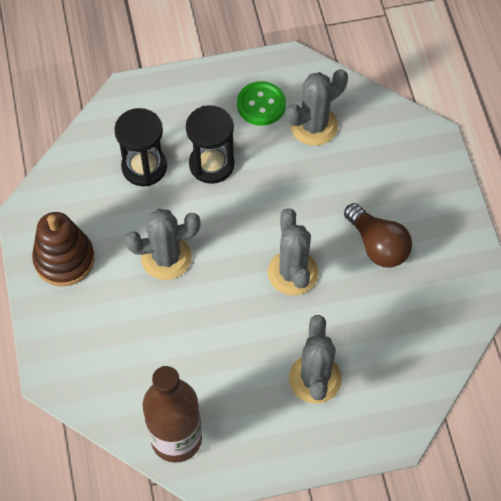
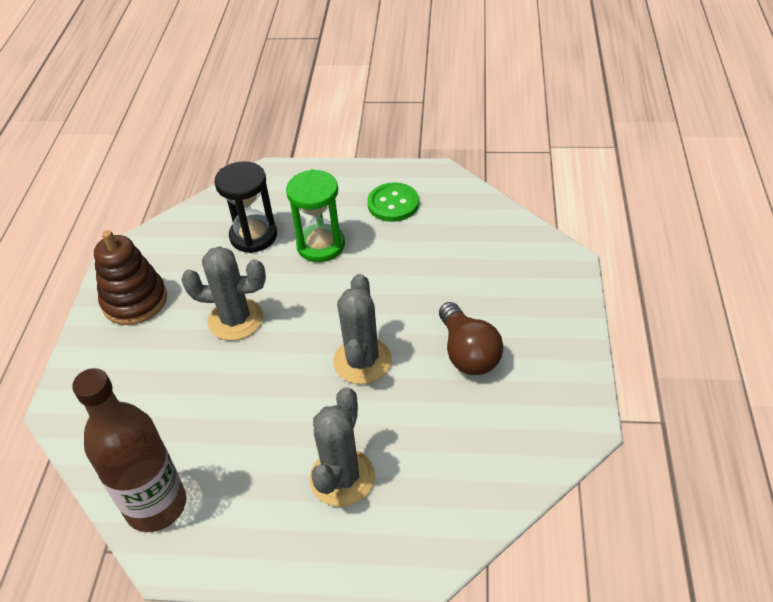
camera: 20 degrees right, 15 degrees down
(211, 164) = (321, 245): black hourglass -> green hourglass
(314, 126) = (440, 230): grey cactus -> none

